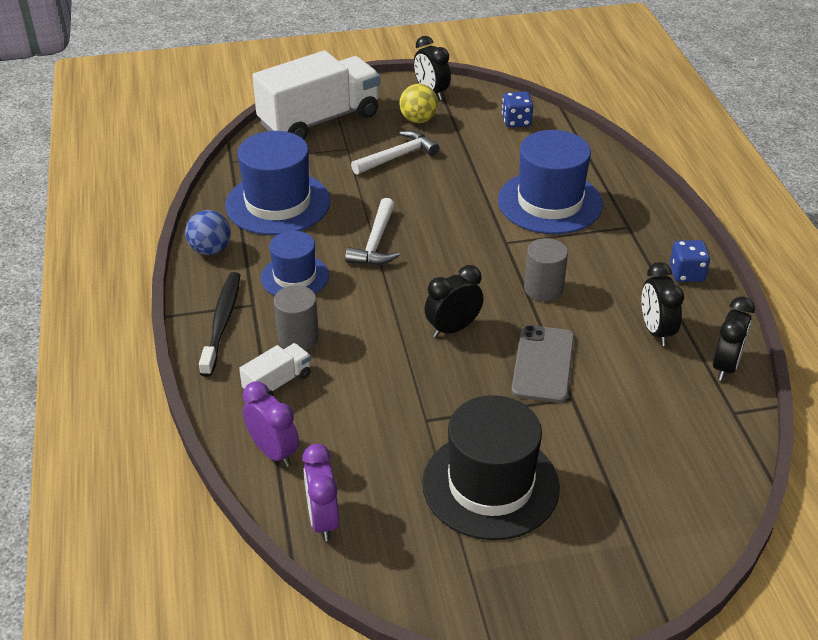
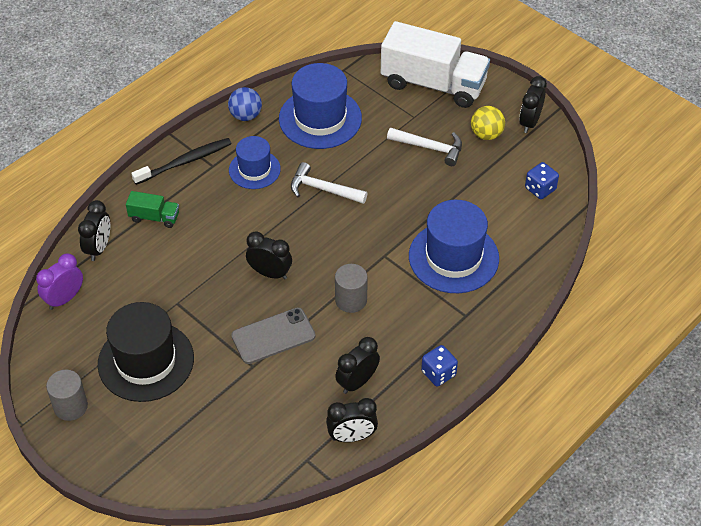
camera: 55 degrees right, 10 degrees up
(273, 452) = (99, 248): purple clock -> black clock
(277, 383) = (154, 217): white truck -> green truck
(298, 337) = (200, 204): grey cylinder -> grey cylinder (70, 406)
(376, 243) = (323, 189): white hammer -> white hammer turned 45 degrees clockwise

